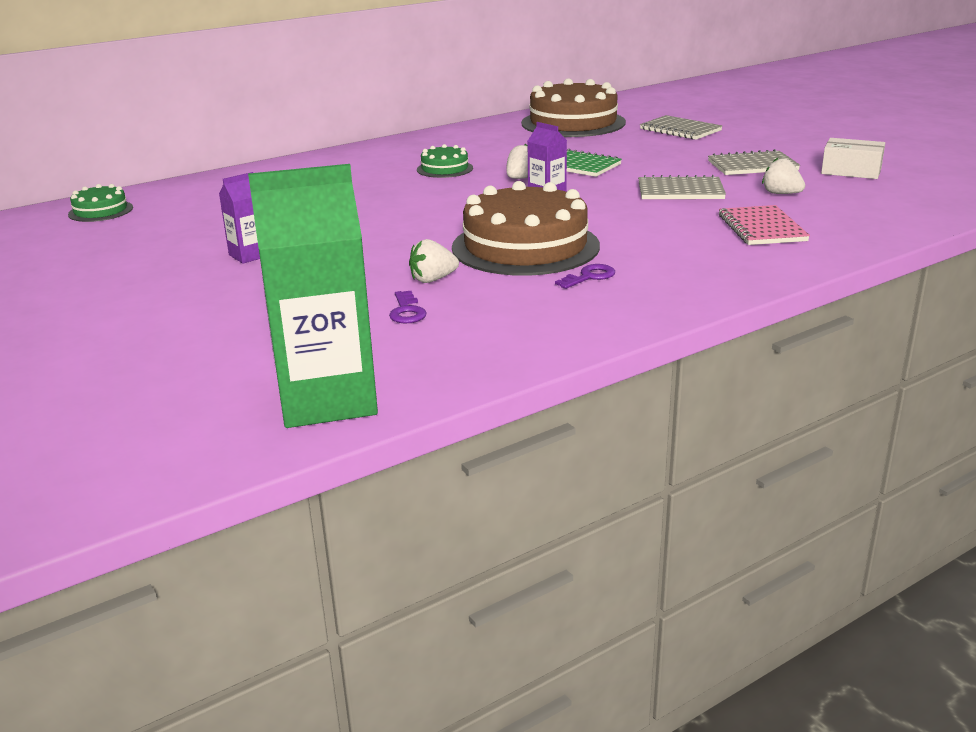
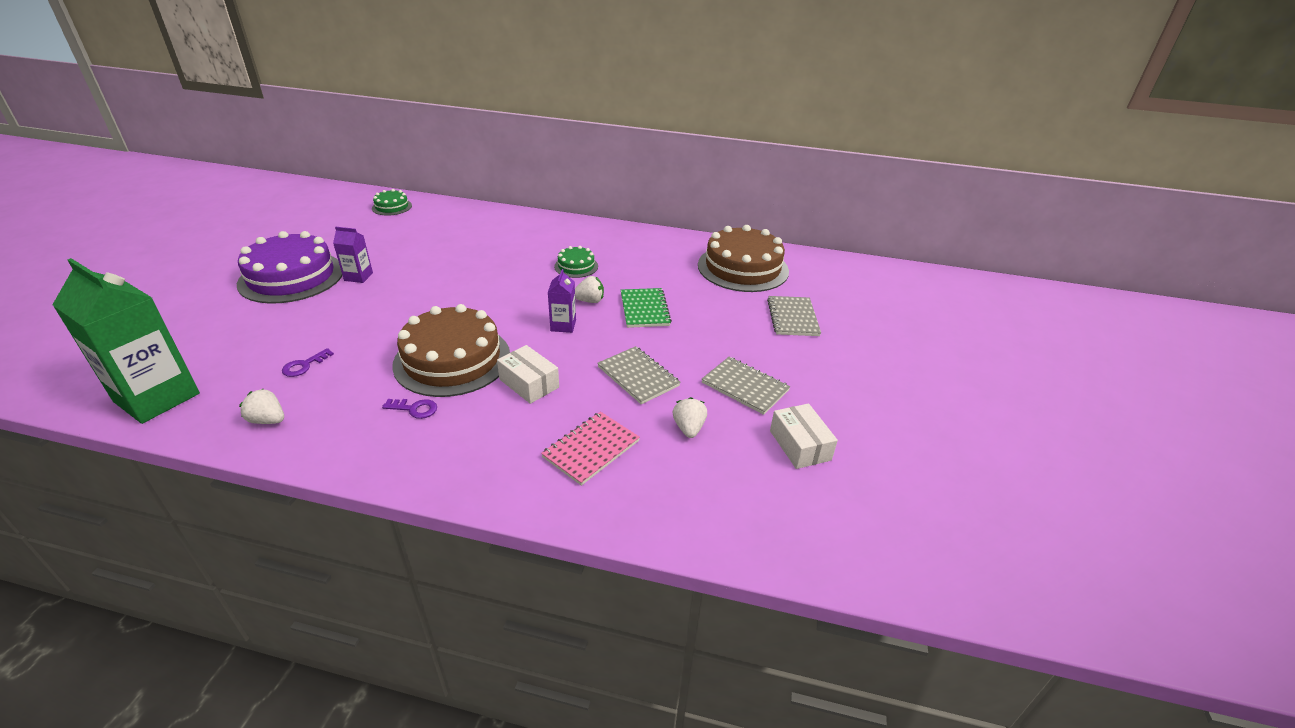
camera: 45 degrees right, 10 degrees up
(165, 288) = (291, 277): none -> purple cake
(433, 279) = (364, 351): white strawberry -> white strawberry (268, 420)
(624, 227) = (529, 383): none -> white box

